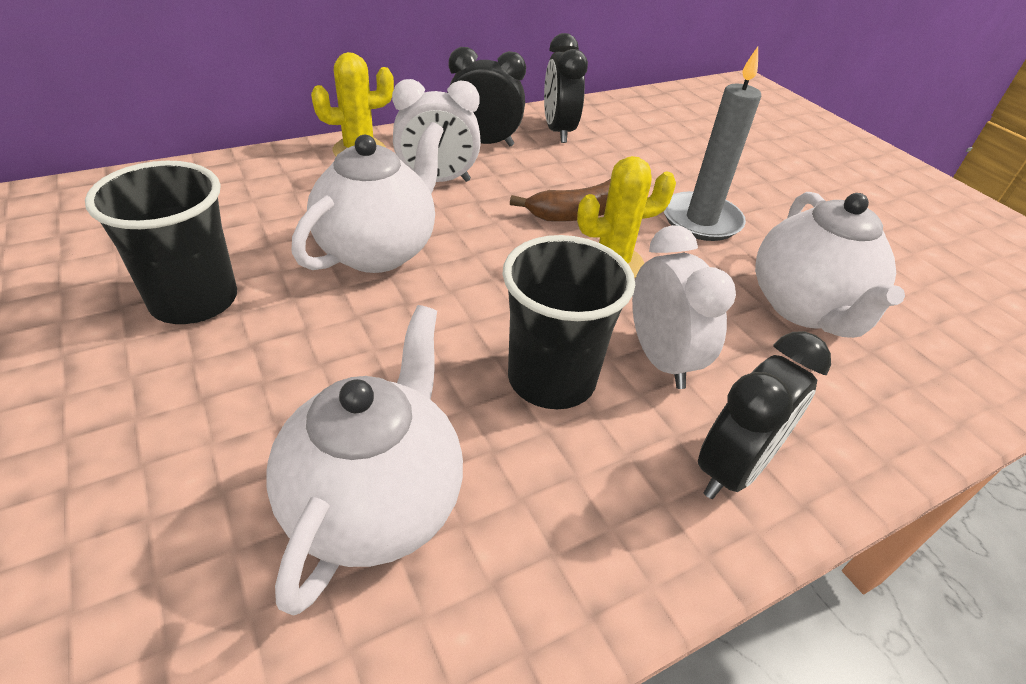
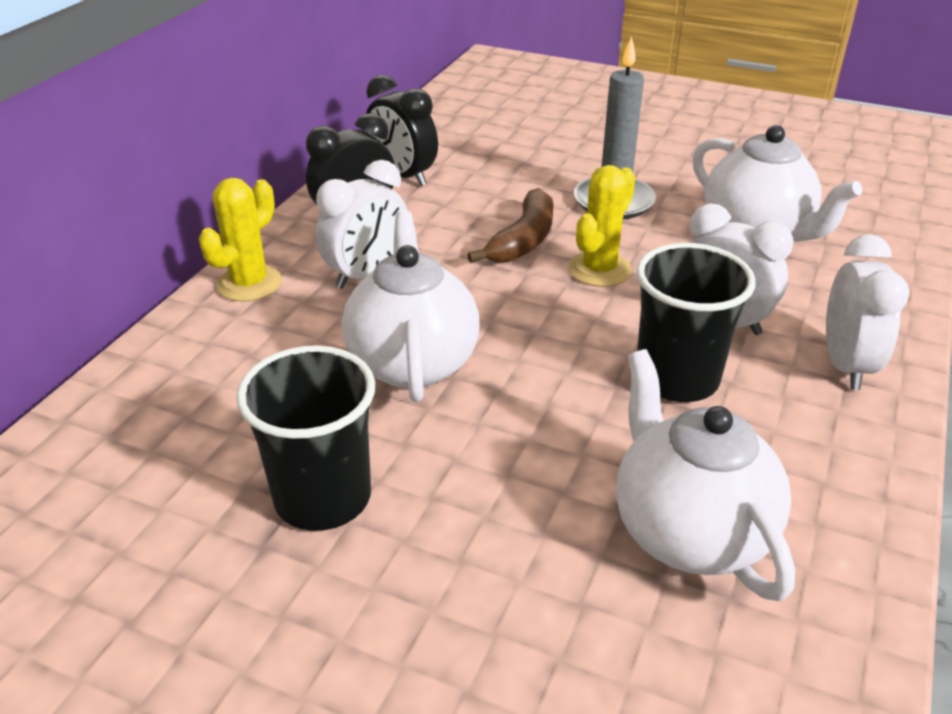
camera: 35 degrees left, 5 degrees down
(733, 469) = (846, 365): black clock -> white clock

